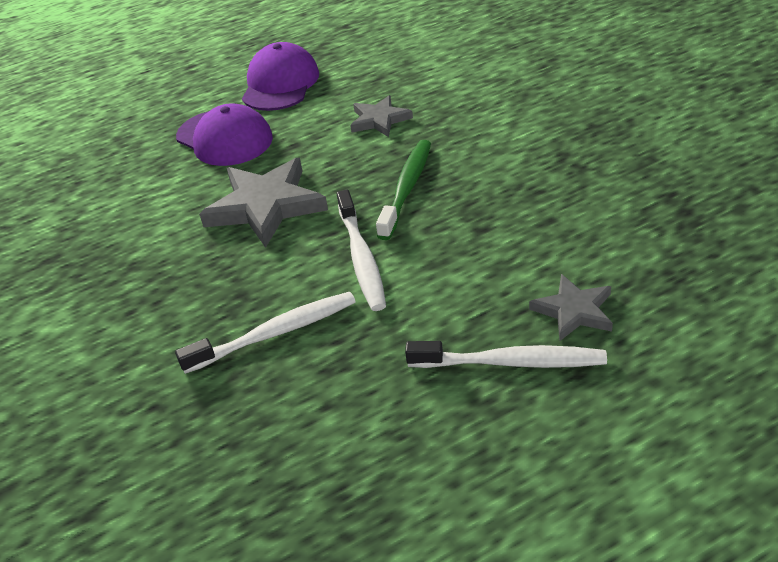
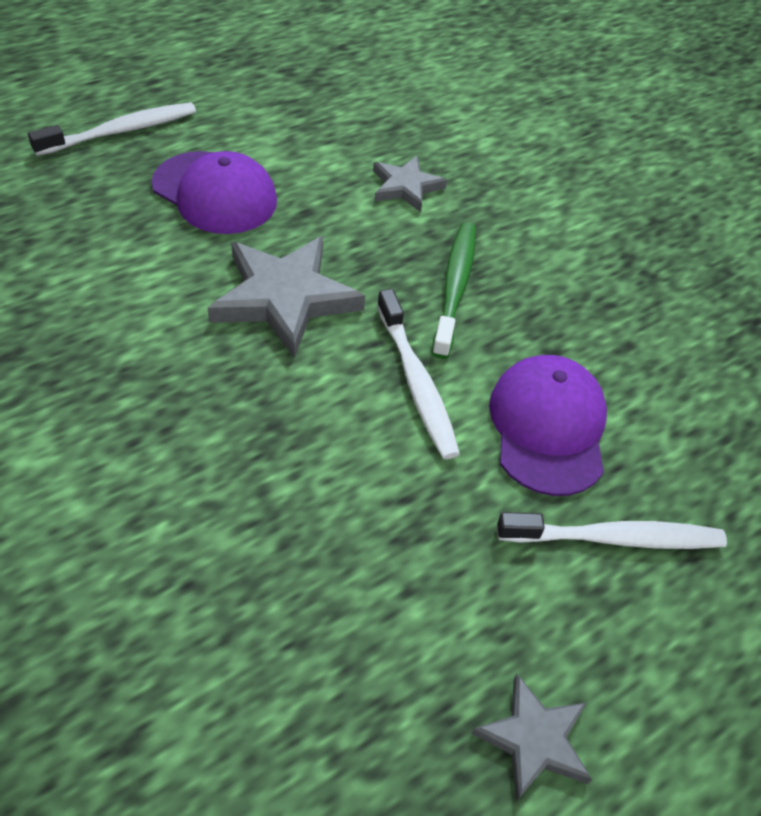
camera: 15 degrees left, 10 degrees up
(274, 333) = (326, 484): white toothbrush -> white toothbrush (121, 131)
(280, 84) = (274, 121): purple cap -> purple cap (548, 427)
(574, 311) = (675, 471): grey star -> grey star (534, 739)

